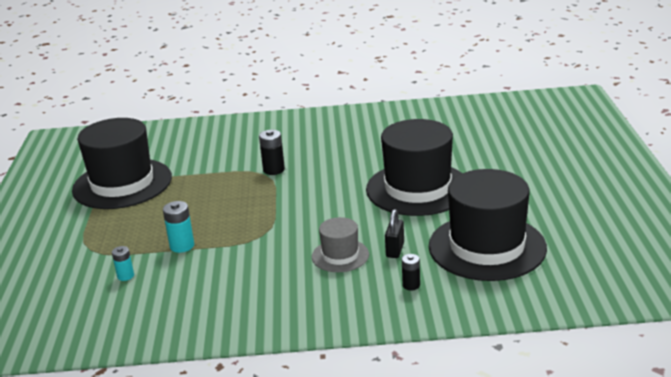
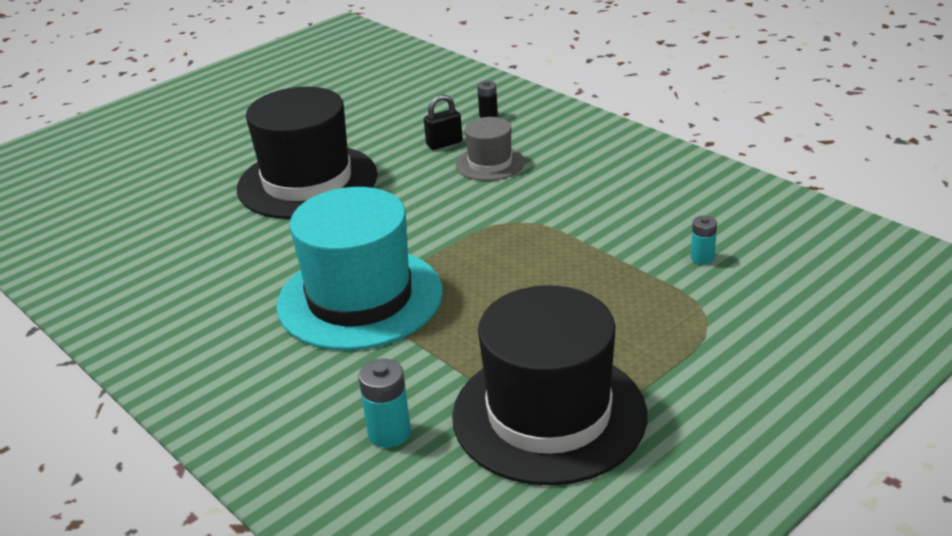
camera: 130 degrees left, 5 degrees up
(182, 246) = (604, 258): turquoise battery -> turquoise battery (389, 433)
(274, 170) = (360, 298): black battery -> turquoise hat
(487, 247) = (385, 110): black hat -> none

